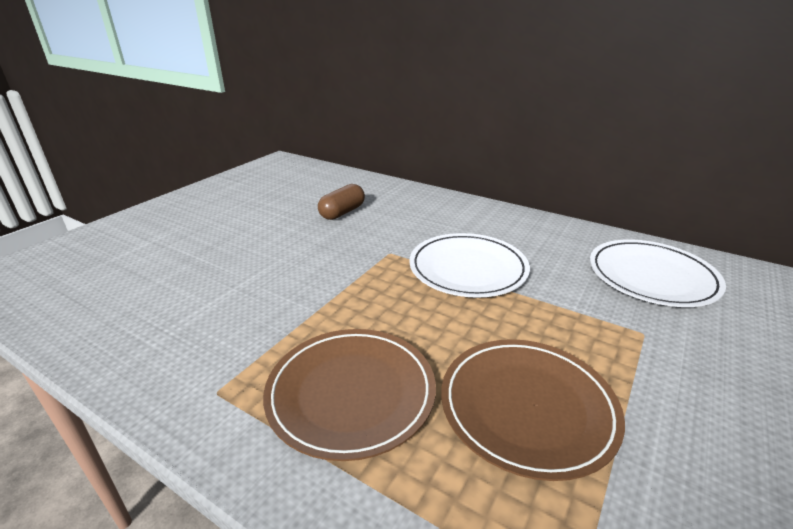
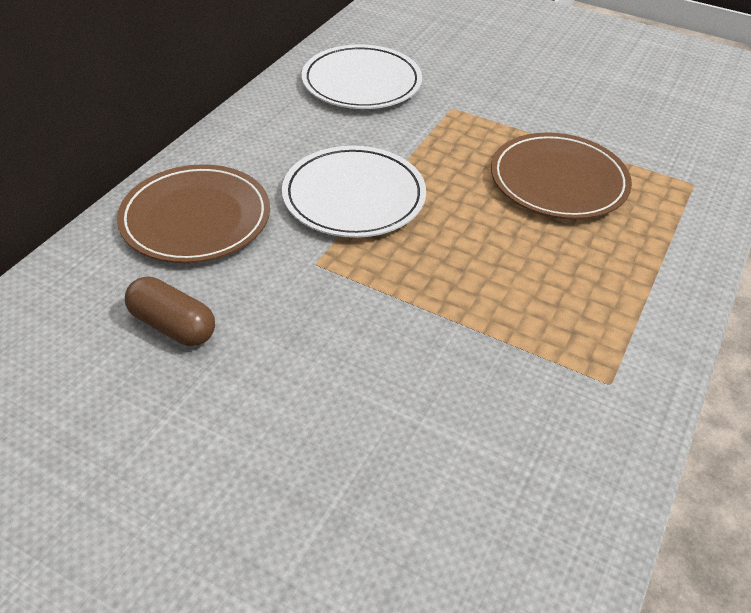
camera: 95 degrees left, 15 degrees up
(351, 393) = (577, 281): brown plate -> brown plate (196, 218)

